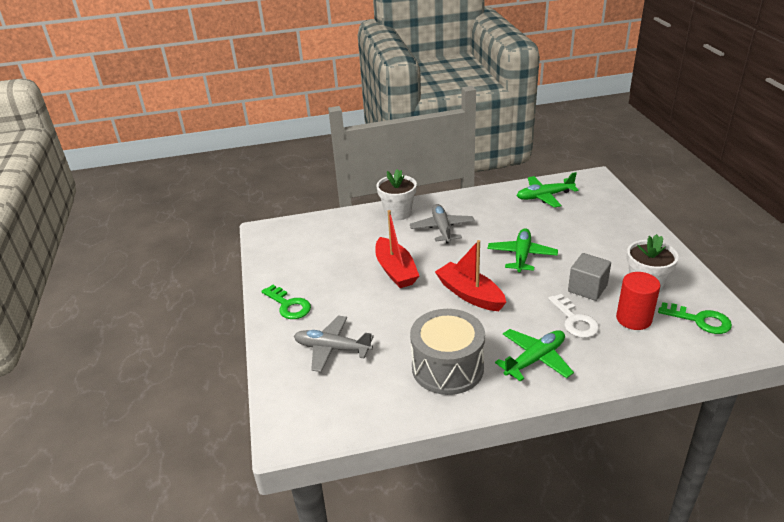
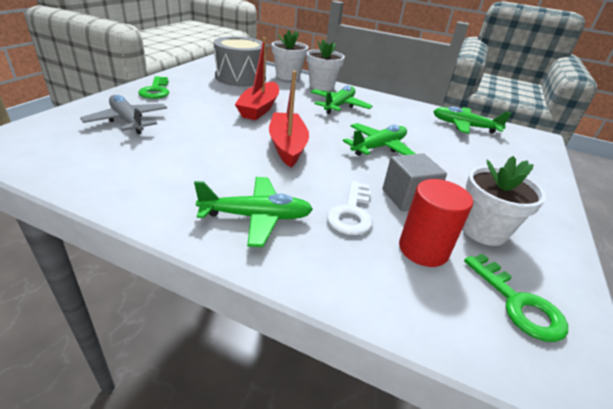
camera: 30 degrees right, 0 degrees up
(354, 217) = (288, 76): none -> white flower pot
(442, 229) = (339, 106): grey plane -> green plane
(447, 367) = (174, 176): grey drum -> grey drum (240, 77)

